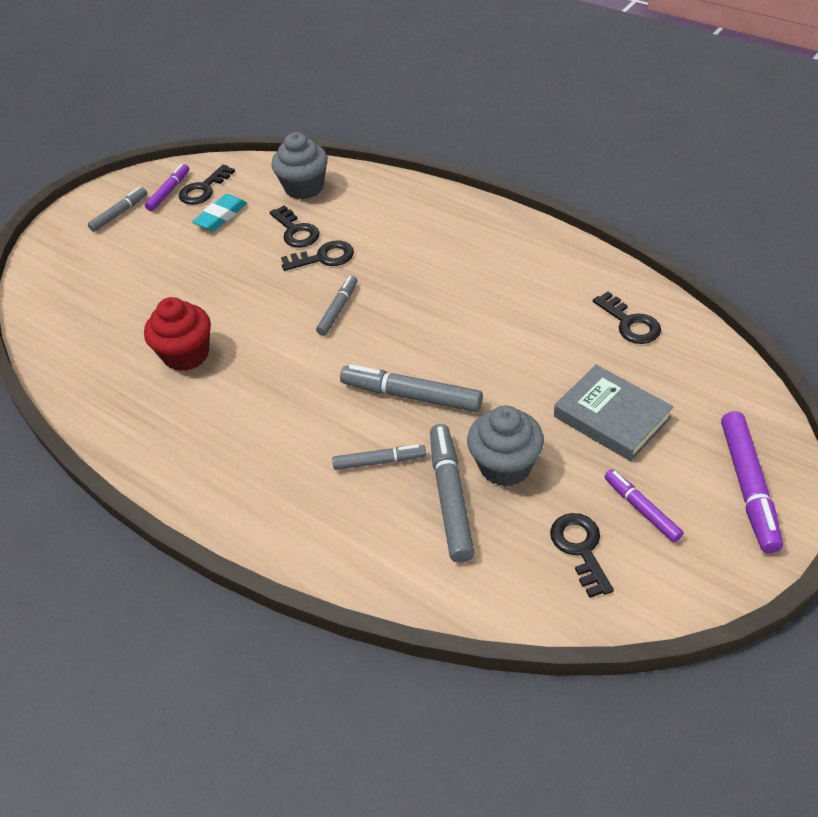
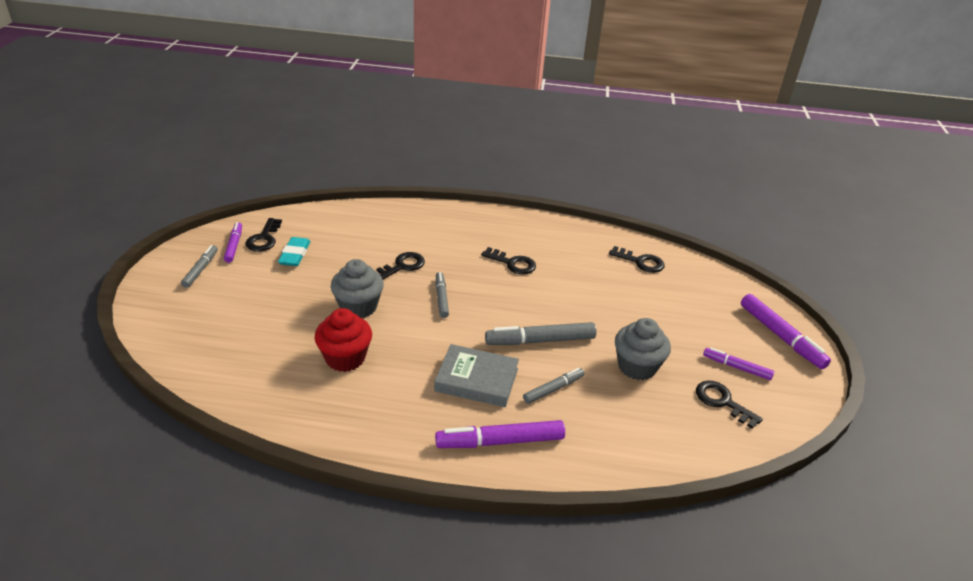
camera: 35 degrees left, 10 degrees down
(273, 504) = (500, 441): none -> purple marker
(296, 231) = (366, 253): black key -> black key (512, 263)
(304, 187) = (348, 223): grey cupcake -> grey cupcake (358, 307)
(450, 498) = (619, 397): grey marker -> none
(612, 417) = (675, 319): grey book -> grey book (476, 380)

